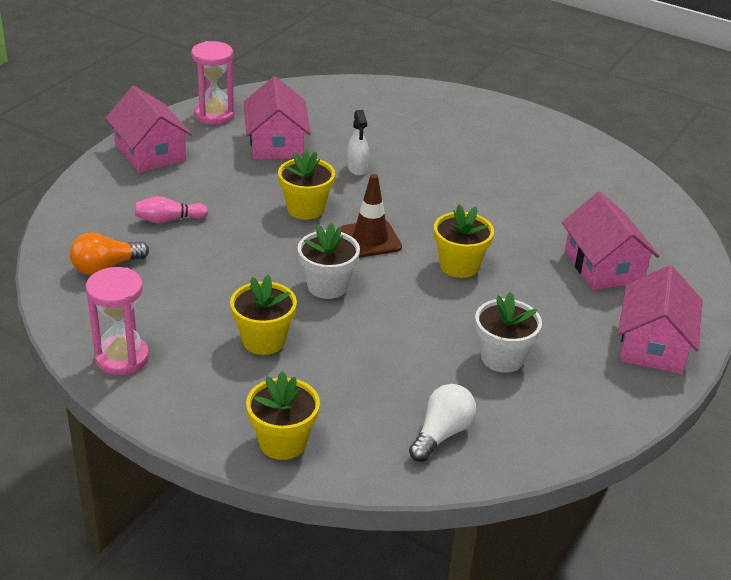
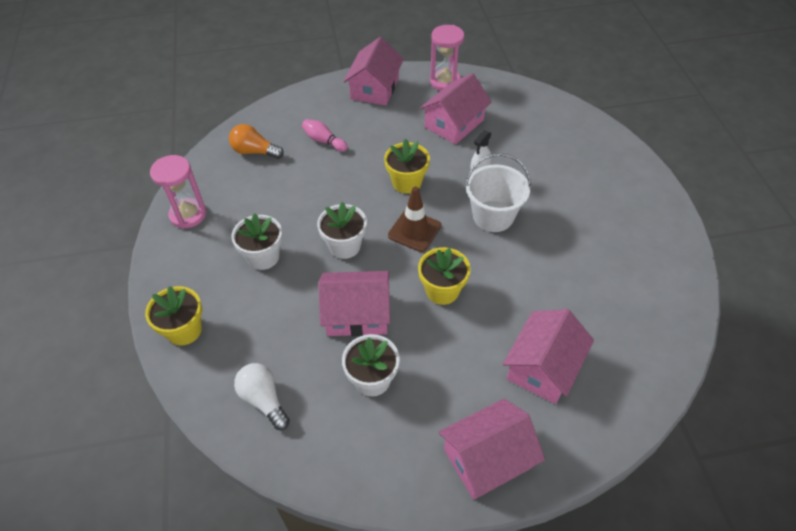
camera: 50 degrees right, 15 degrees up
(263, 340) = (263, 257): yellow flower pot -> white flower pot
(417, 192) = (493, 216): none -> white bucket
(418, 325) = (357, 314): none -> pink house
(441, 434) = (264, 400): white light bulb -> white light bulb turned 120 degrees counterclockwise

